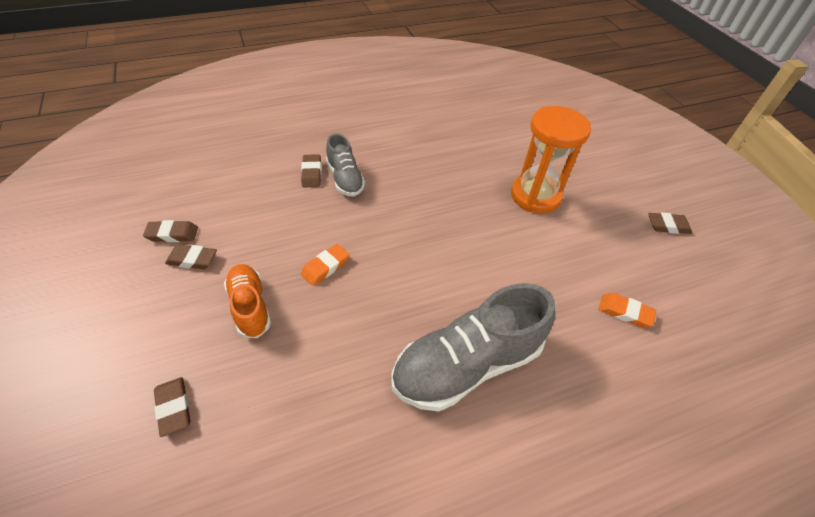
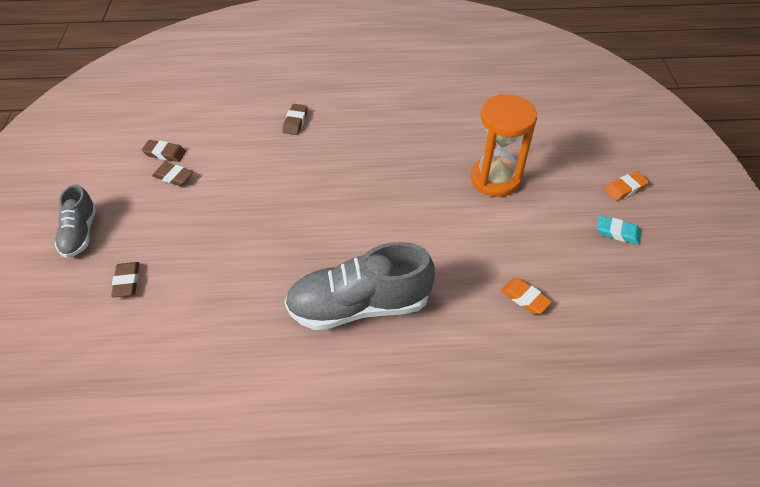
camera: 20 degrees right, 0 degrees up
(250, 306) = (205, 222): orange shoe -> none
(325, 267) = (275, 204): orange eraser -> orange eraser (625, 188)
(345, 179) = (323, 131): grey shoe -> grey shoe (80, 233)
(667, 226) = (617, 232): brown eraser -> turquoise eraser

